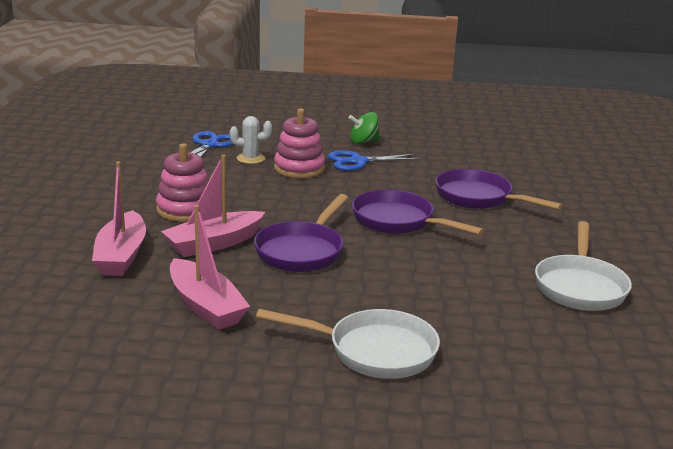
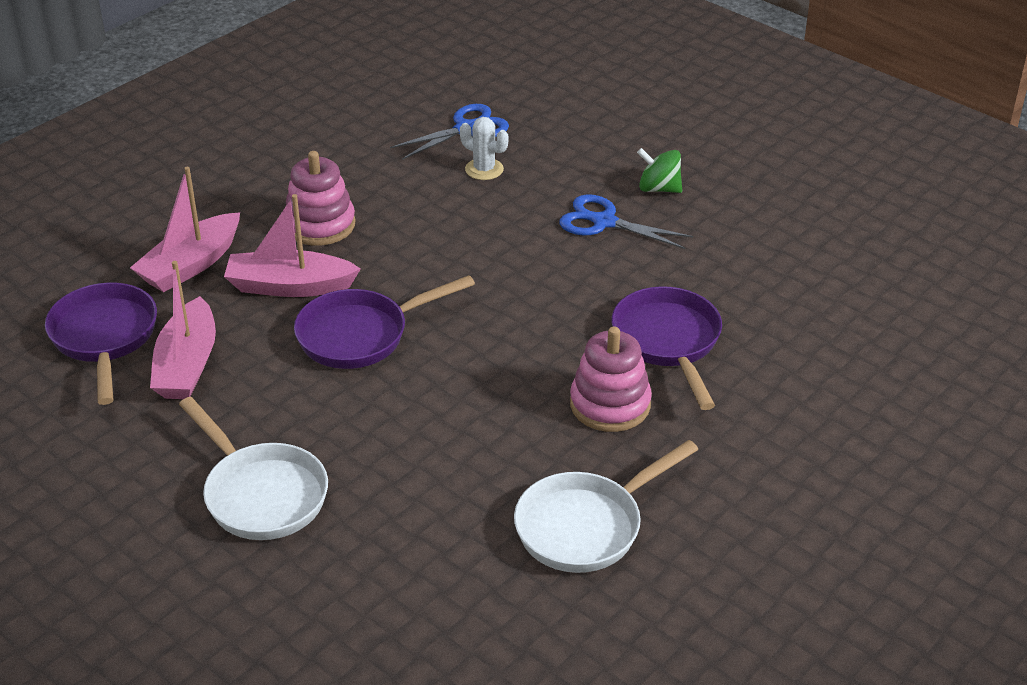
camera: 40 degrees right, 15 degrees up
(299, 168) = (518, 207): pink stacking toy -> pink stacking toy (610, 404)
(398, 221) = (518, 338): purple pan -> purple pan (104, 338)

